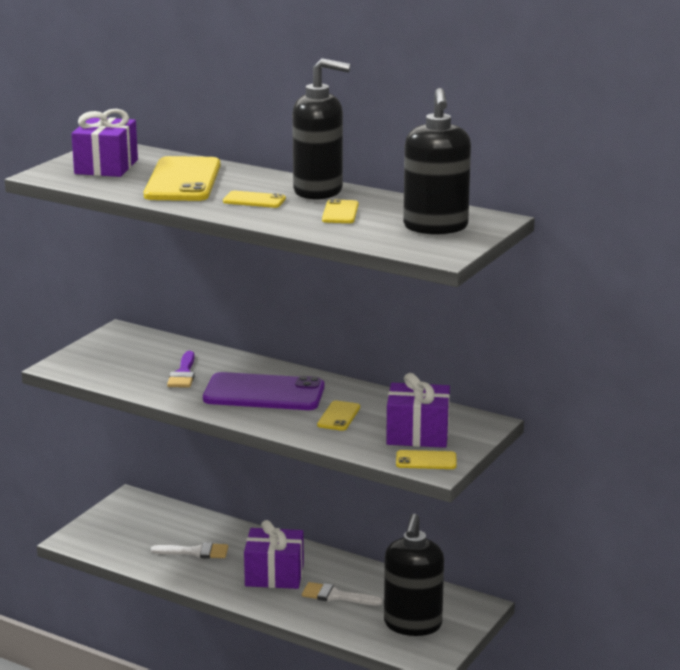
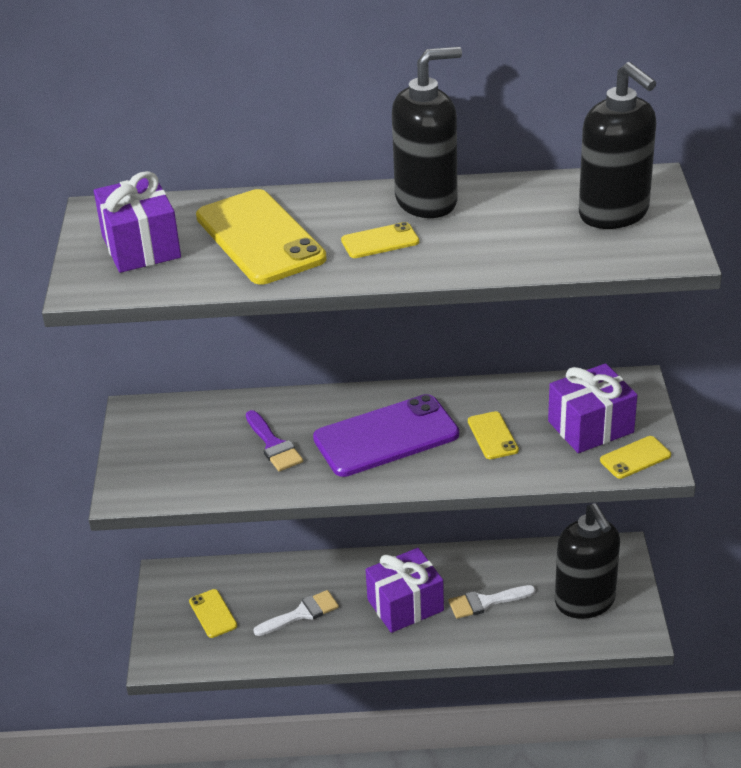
camera: 30 degrees left, 15 degrees up
(340, 212) = (493, 227): yellow phone -> yellow phone (213, 613)

